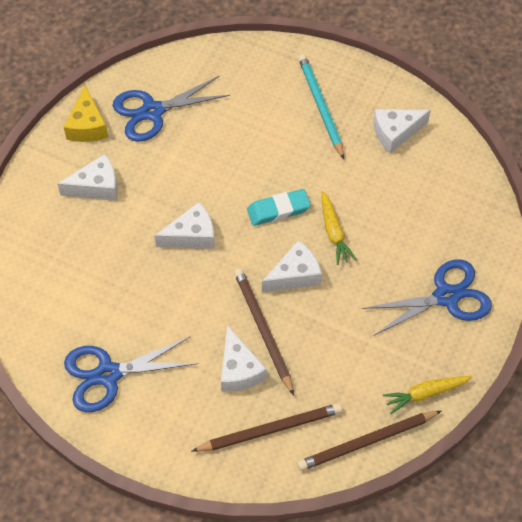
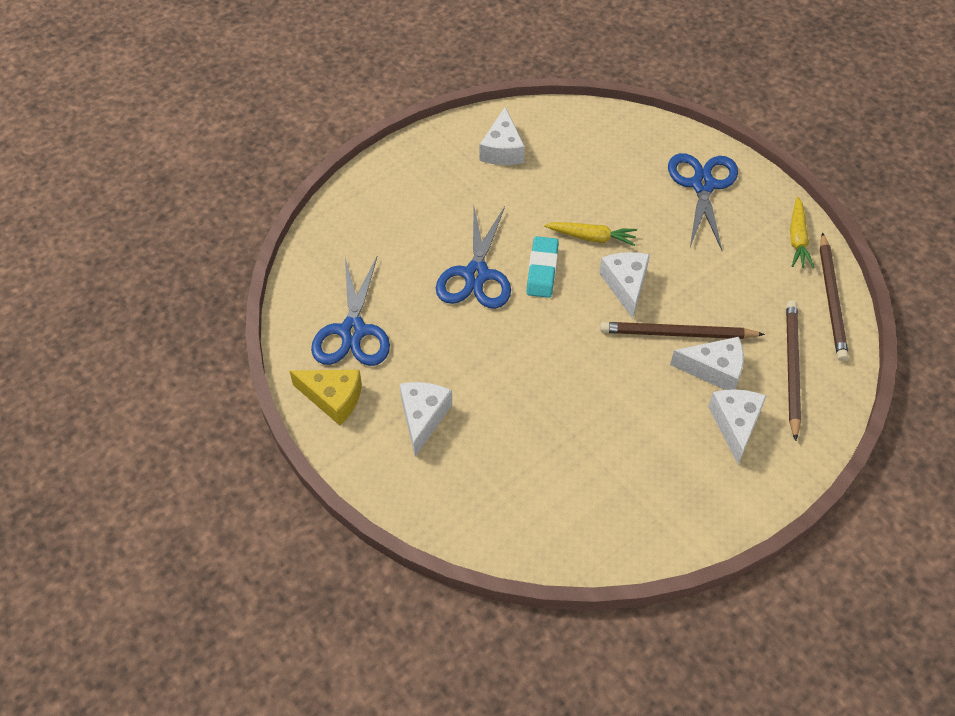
camera: 65 degrees left, 5 degrees down
(108, 374) = (672, 488): blue scissors -> blue scissors (476, 275)
(192, 235) = (535, 353): white cheese -> white cheese (735, 424)
(320, 106) = (436, 192): turquoise pencil -> none

